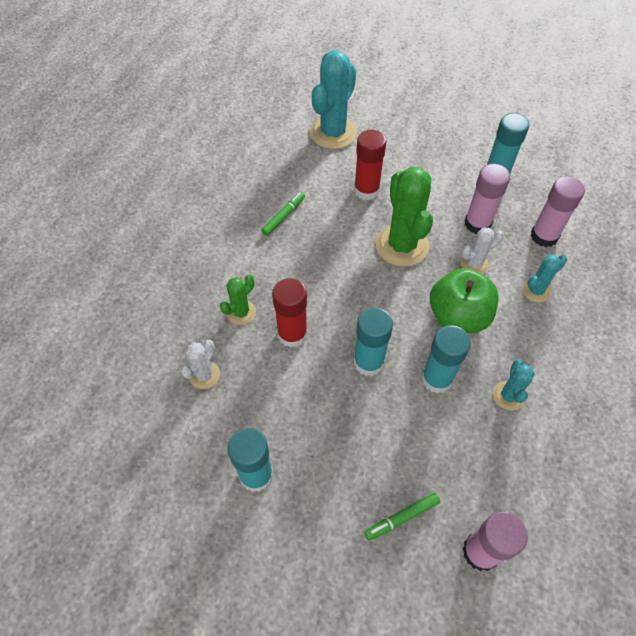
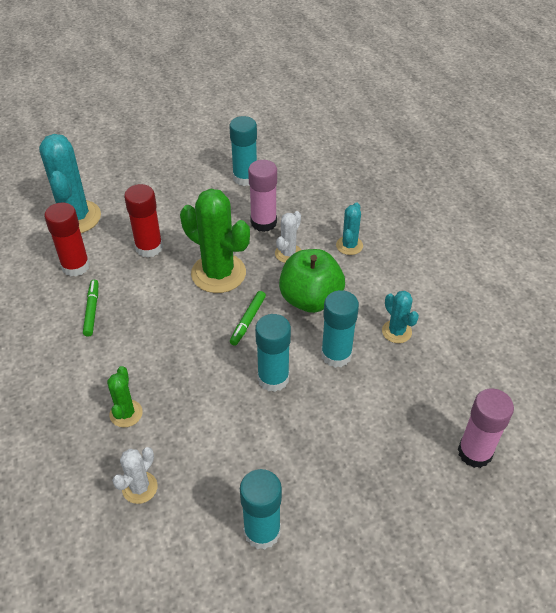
camera: 40 degrees left, 10 degrees down
(204, 375) = (139, 487): white cactus -> white cactus turned 45 degrees clockwise
(292, 334) = (189, 400): red glue stick -> red glue stick (75, 266)
(402, 517) = (402, 473): green marker -> green marker (248, 321)
(544, 236) = (320, 203): pink glue stick -> none

